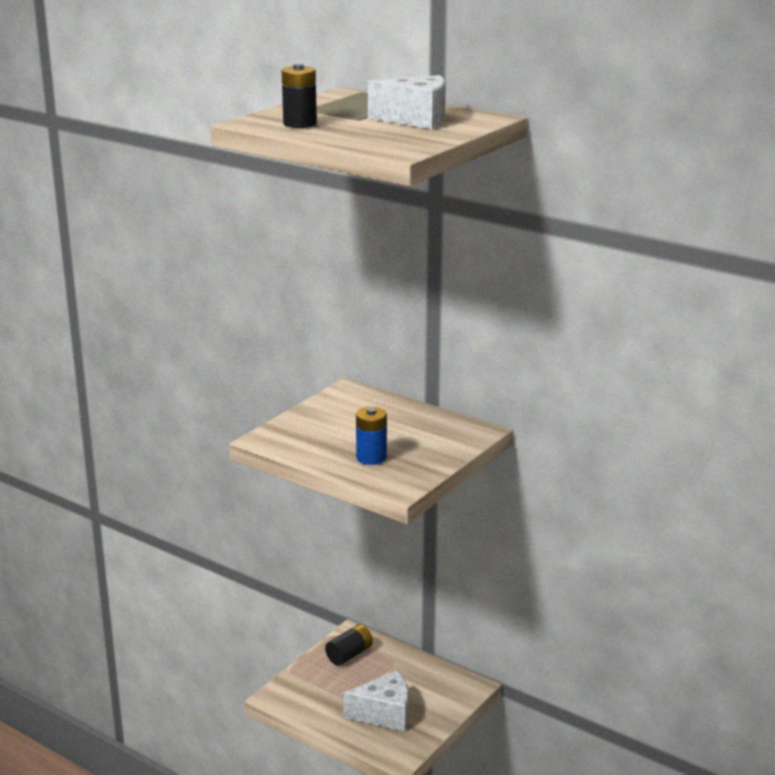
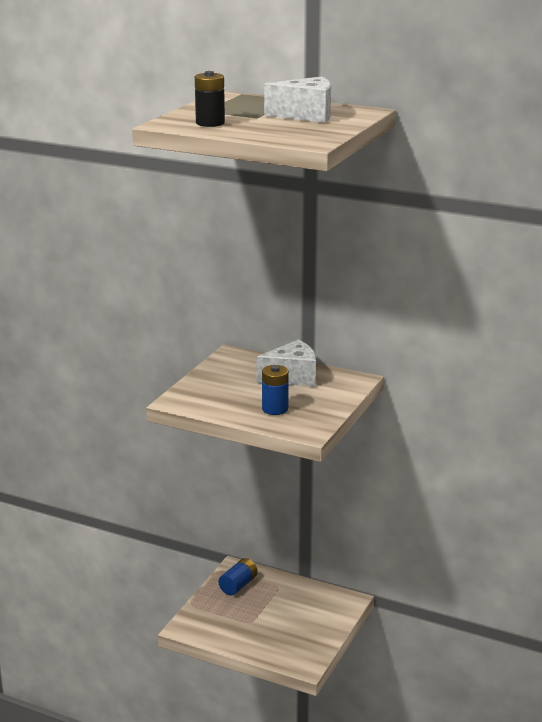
camera: 10 degrees left, 0 degrees up
(349, 655) = (238, 585): black battery -> blue battery
(384, 714) = (283, 631): white cheese -> white cheese (292, 377)

